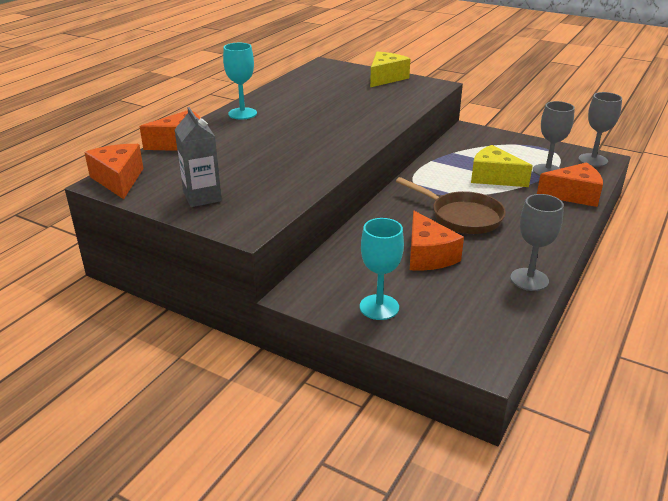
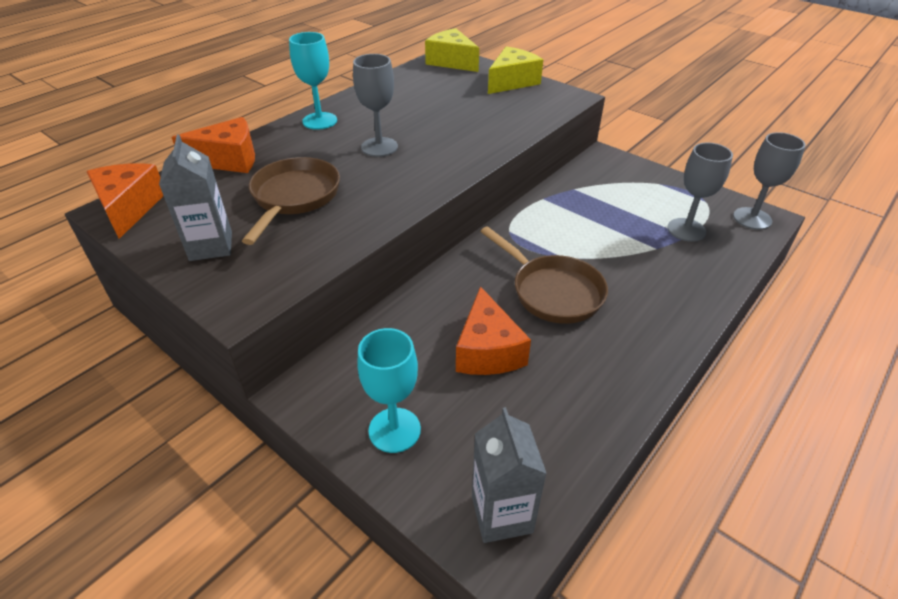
camera: 10 degrees right, 10 degrees up
(251, 163) = (294, 197): none -> brown pan
(476, 342) = (501, 514): none -> grey carton
(494, 178) = (613, 233): yellow cheese -> yellow cheese (451, 62)
(529, 279) = (609, 410): grey goblet -> grey goblet (379, 147)
(573, 195) = (710, 272): orange cheese -> none

